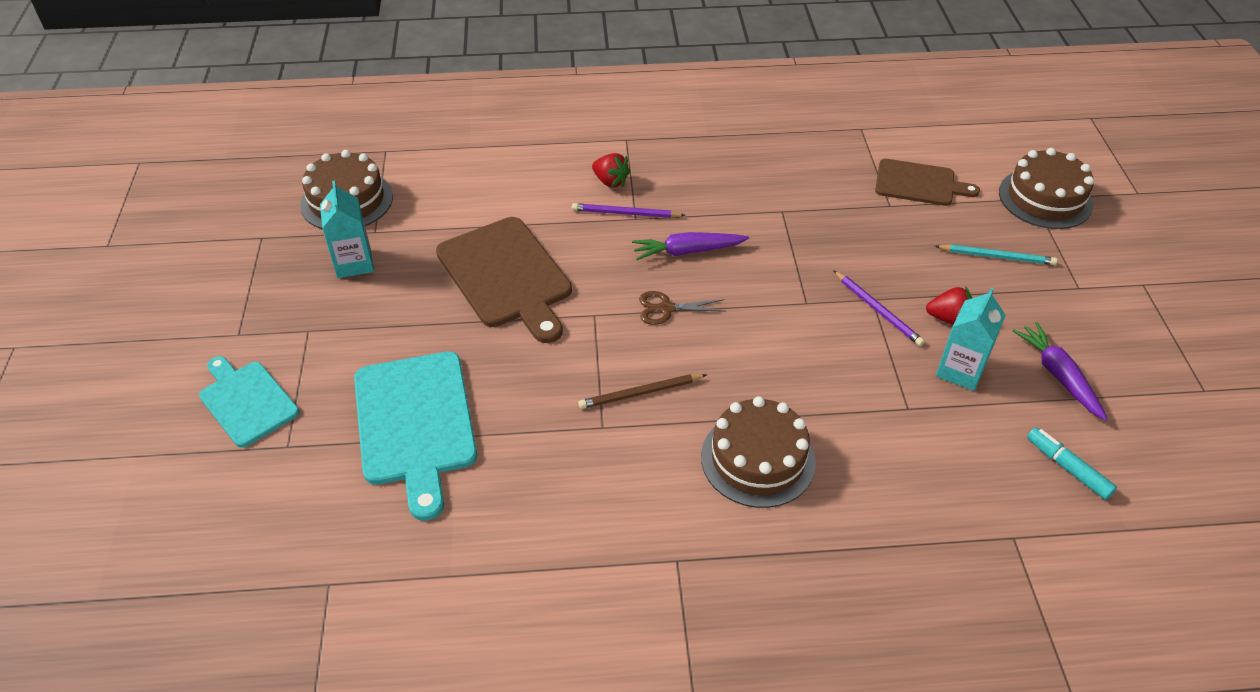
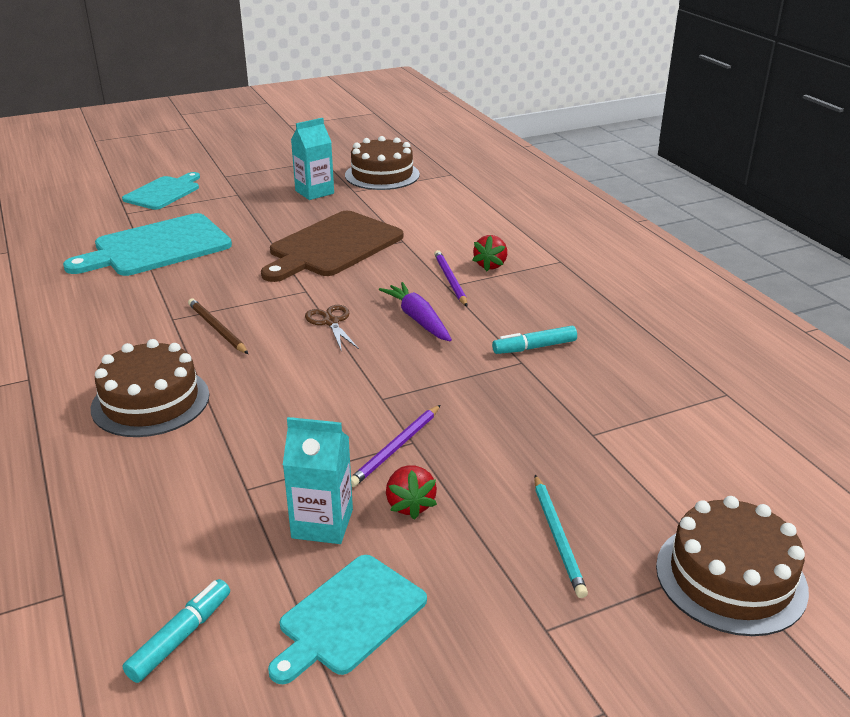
camera: 70 degrees right, 15 degrees down
(763, 197) = (534, 347): none -> turquoise marker
(919, 183) = (656, 452): brown cutting board -> none
(1058, 375) = (348, 617): purple carrot -> turquoise cutting board

